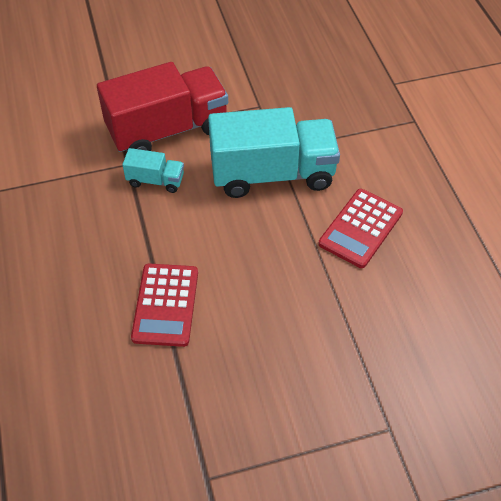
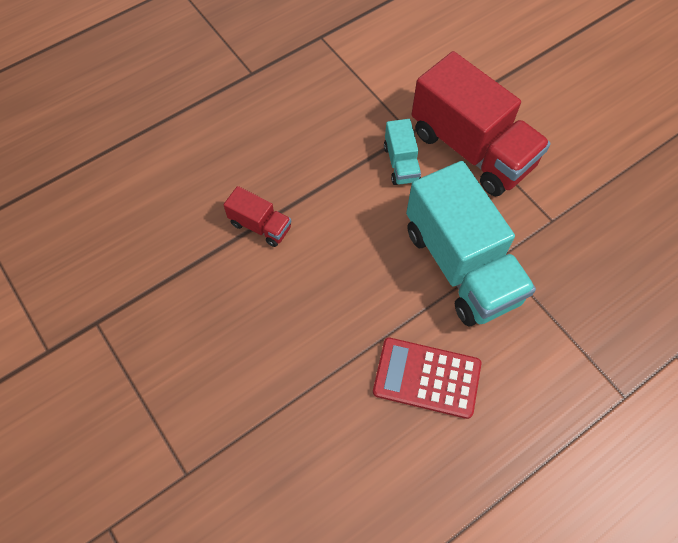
camera: 70 degrees right, 10 degrees up
(165, 305) = (260, 226): red calculator -> red truck

